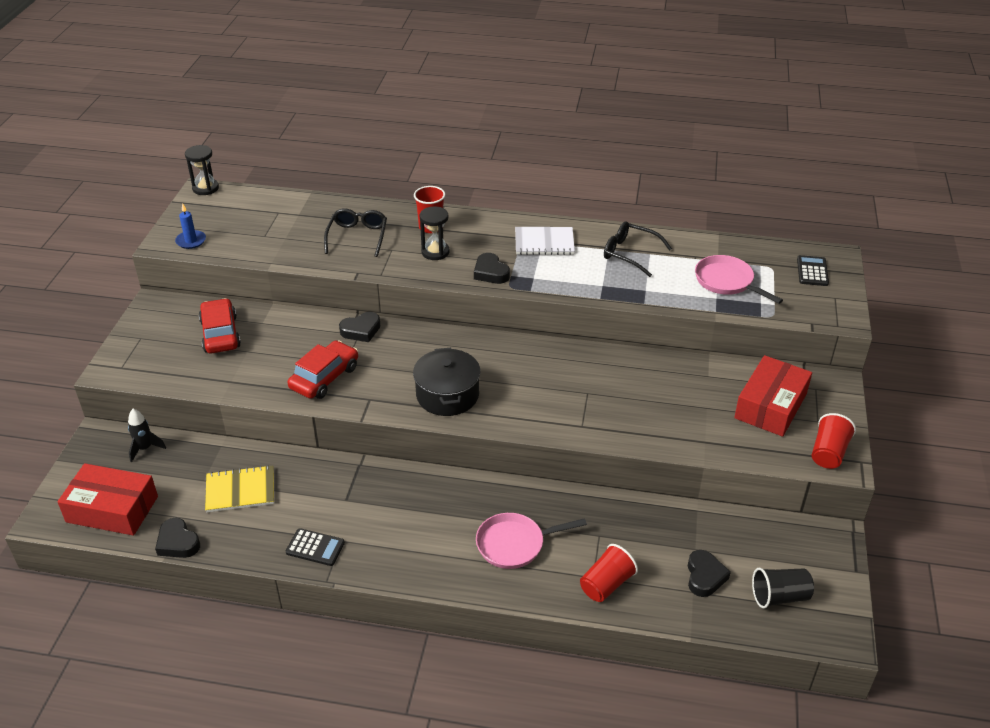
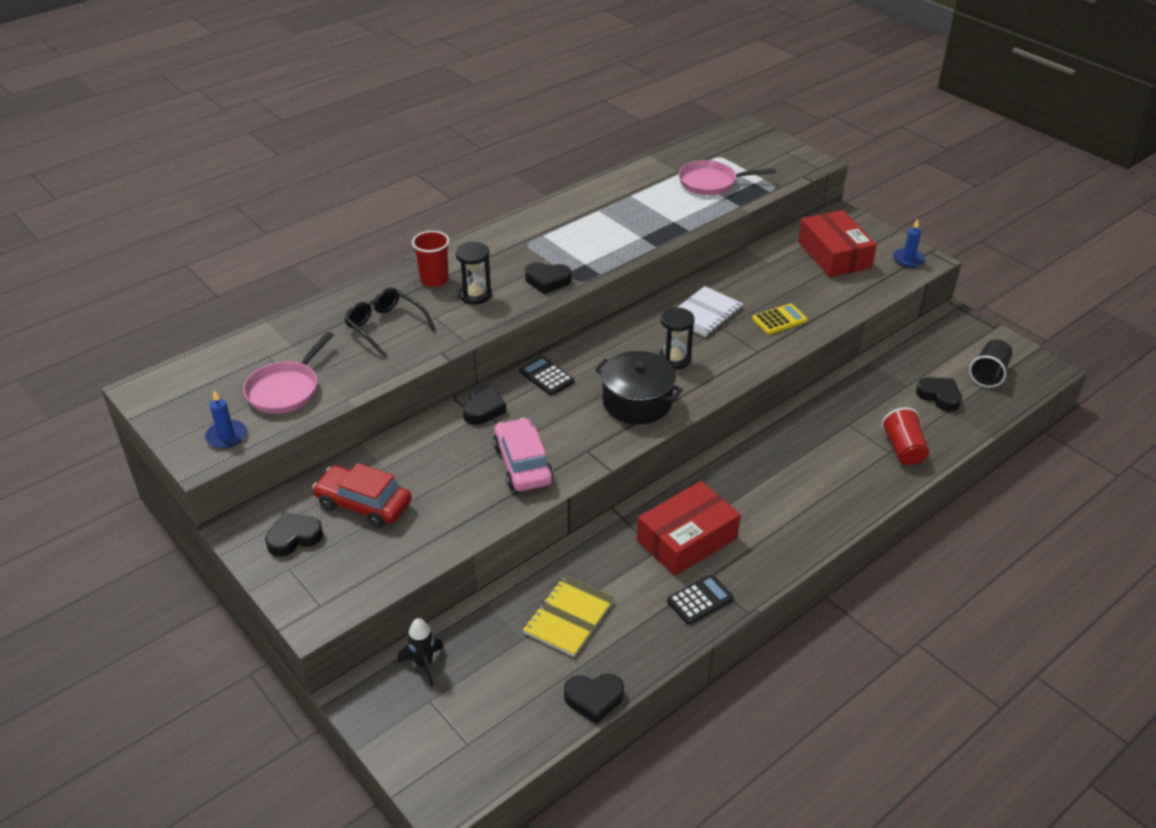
camera: 50 degrees left, 0 degrees up
(112, 509) = (489, 733): red box -> red box (687, 539)
(166, 325) = (294, 538): none -> black heart
(205, 188) = (143, 385): black hourglass -> black hourglass (674, 359)
(324, 377) = (522, 464): red car -> pink car
(514, 544) = (814, 474): pink pan -> pink pan (286, 390)
(544, 242) = (544, 234): white notebook -> white notebook (704, 313)
(630, 254) = (618, 204): black glasses -> none
(637, 418) = (779, 320): none -> yellow calculator
(812, 271) = (746, 144): black calculator -> black calculator (546, 376)
(828, 453) = (908, 259): red cup -> blue candle

